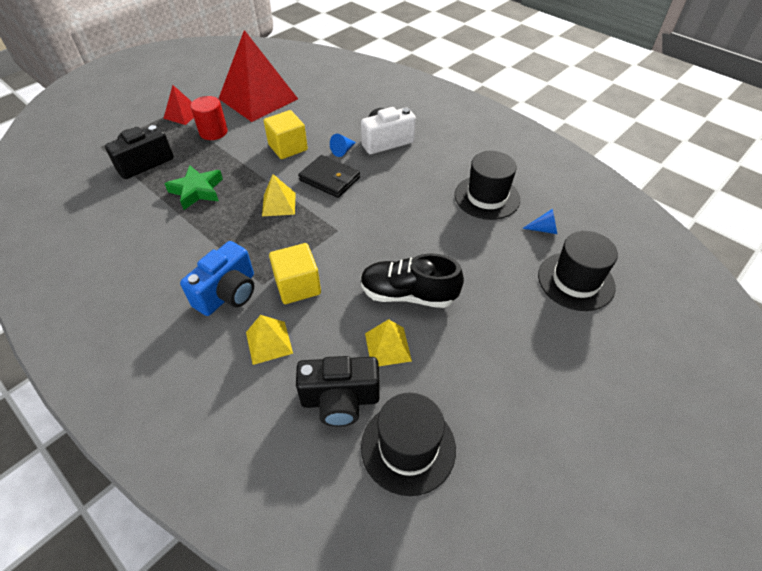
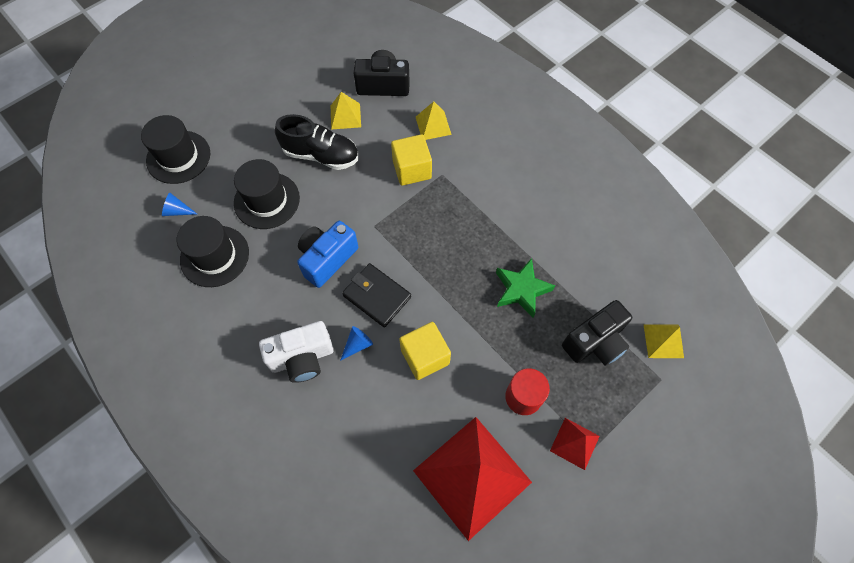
camera: 175 degrees left, 15 degrees up
(228, 293) = (469, 167): blue camera -> blue camera (327, 259)
(279, 204) = (432, 263): yellow pyramid -> yellow pyramid (663, 341)
(408, 447) = (344, 57): black hat -> black hat (267, 200)

